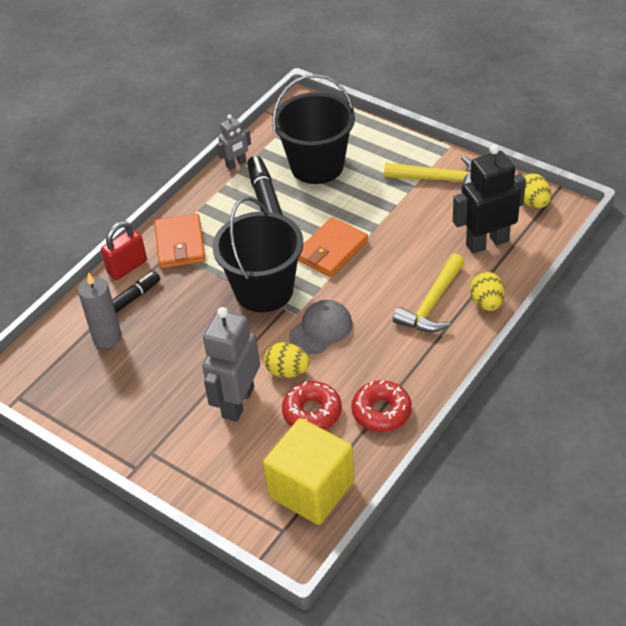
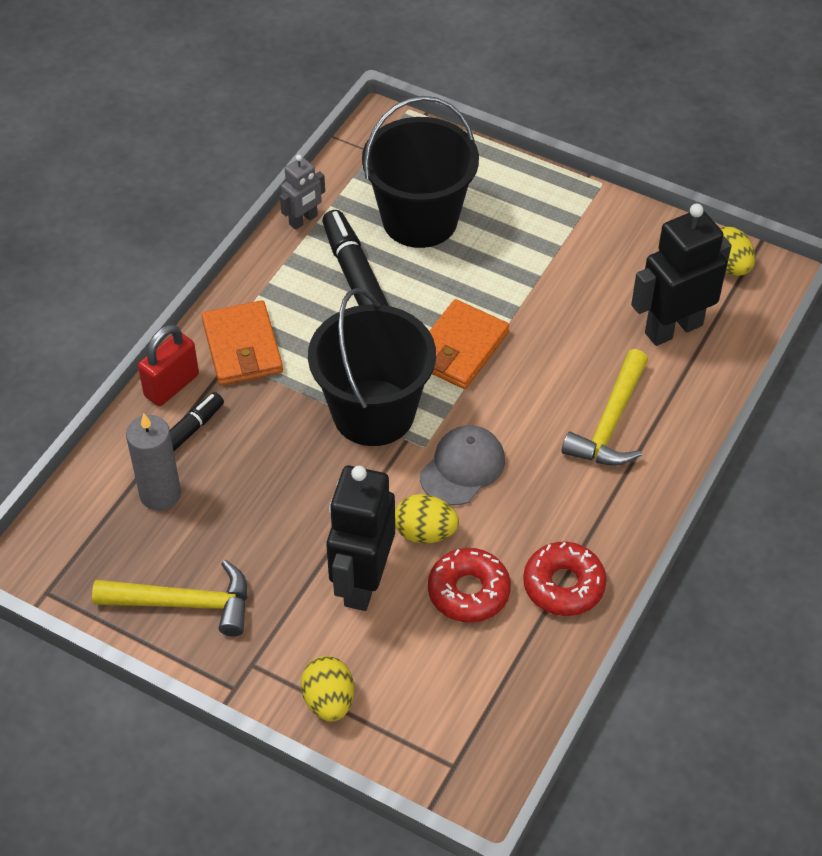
camera: 10 degrees left, 5 degrees up
(237, 402) = (362, 582): grey robot -> black robot
(311, 489) = (484, 704): yellow cube -> none
(438, 179) = (593, 235): yellow hammer -> yellow hammer (184, 603)
(486, 303) = (684, 418): yellow egg -> yellow egg (329, 701)

